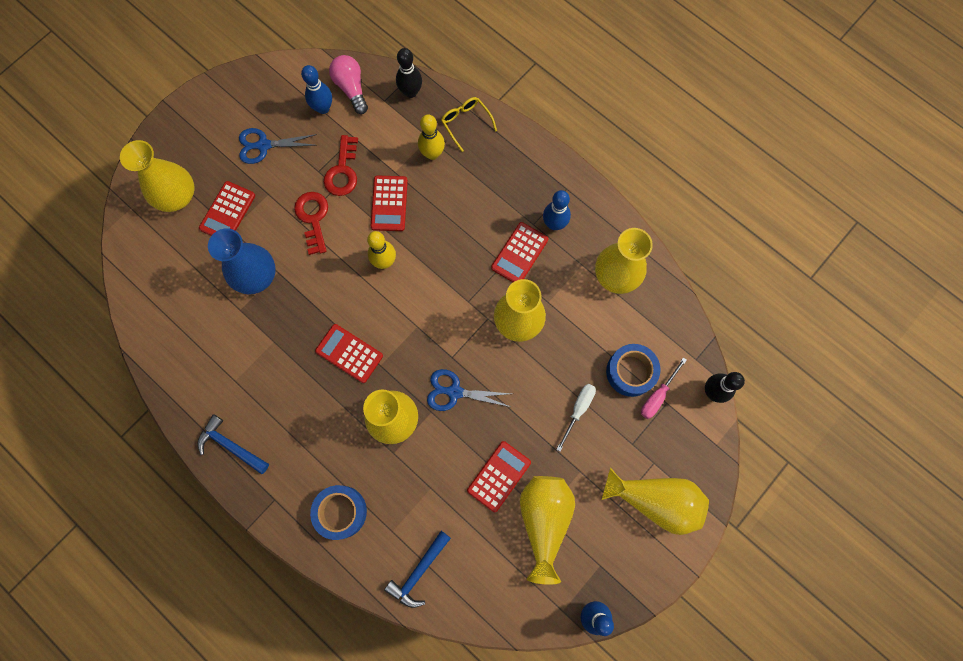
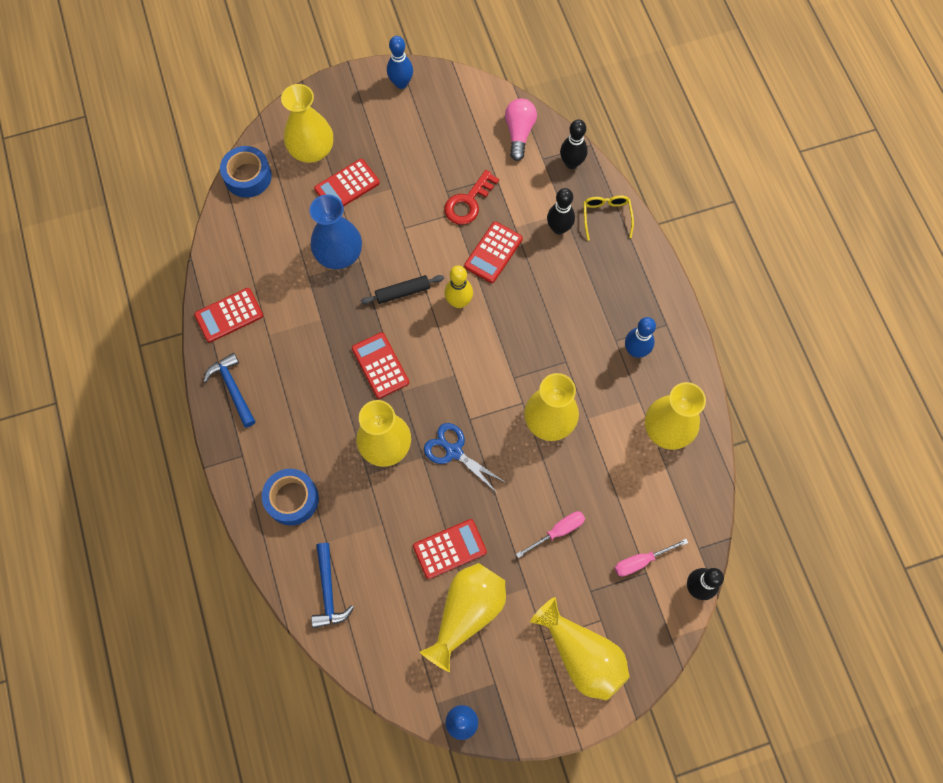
camera: 30 degrees right, 5 degrees down
(264, 145) = (412, 144): blue scissors -> none
(313, 218) = (418, 230): red key -> none
(323, 108) = (483, 138): blue bowling pin -> blue bowling pin (401, 83)
(331, 279) = (403, 292): none -> black rolling pin
(418, 572) = (328, 591): blue hammer -> blue hammer turned 75 degrees counterclockwise
(432, 154) = (559, 228): yellow bowling pin -> black bowling pin
(519, 254) = (587, 360): red calculator -> red calculator (229, 315)
(578, 410) = (558, 531): white screwdriver -> pink screwdriver
(630, 372) = (628, 525): blue tape -> blue tape (248, 176)

